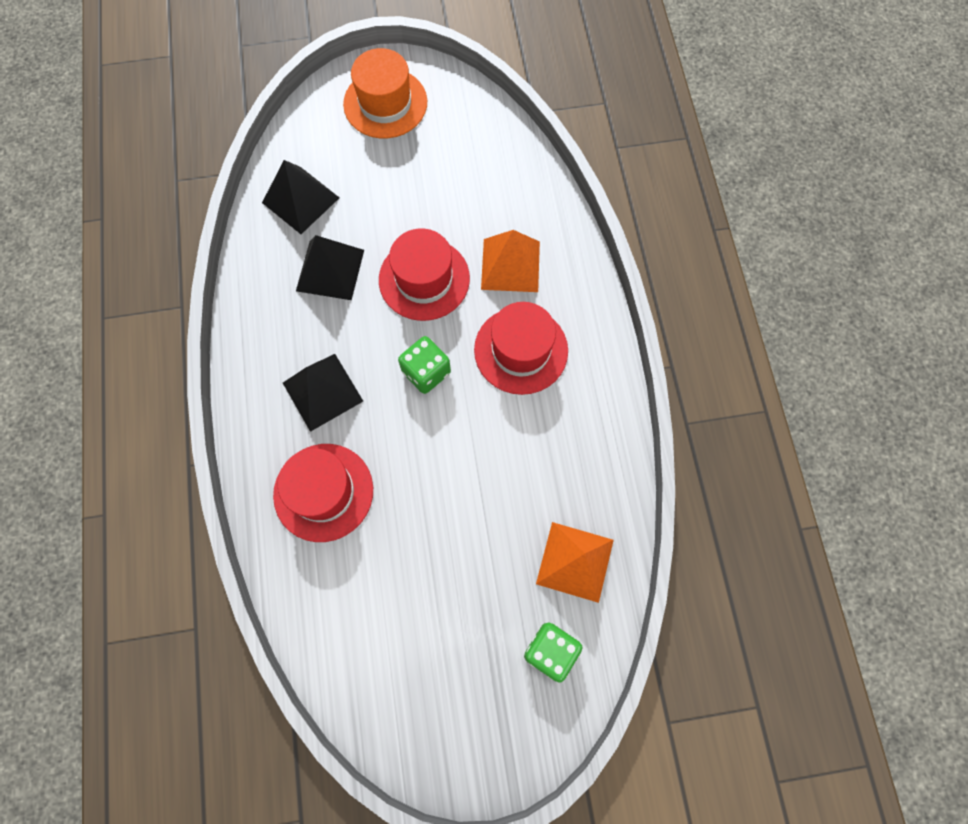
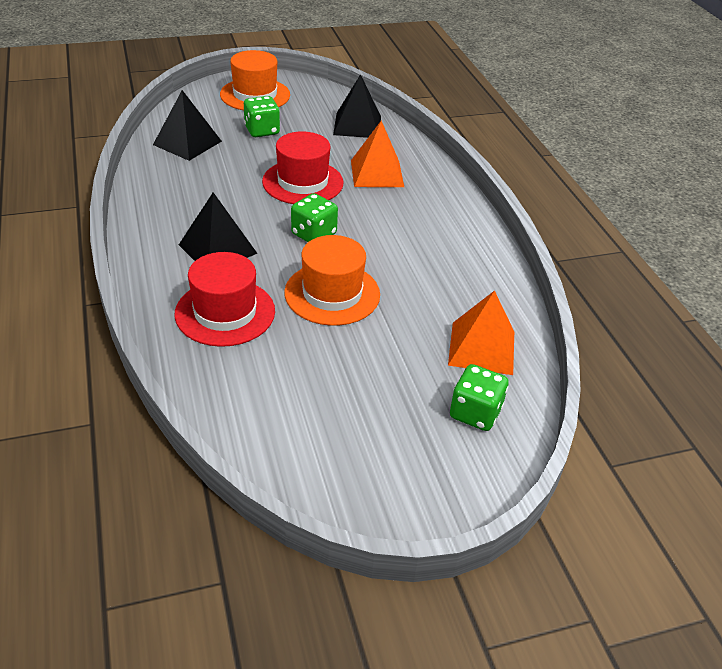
camera: 10 degrees left, 30 degrees down
(330, 270) = (217, 179): black pyramid -> black pyramid (357, 125)
(387, 178) = (262, 130): none -> green dice
(434, 470) = (332, 293): none -> orange hat
(521, 350) = (397, 219): red hat -> none

